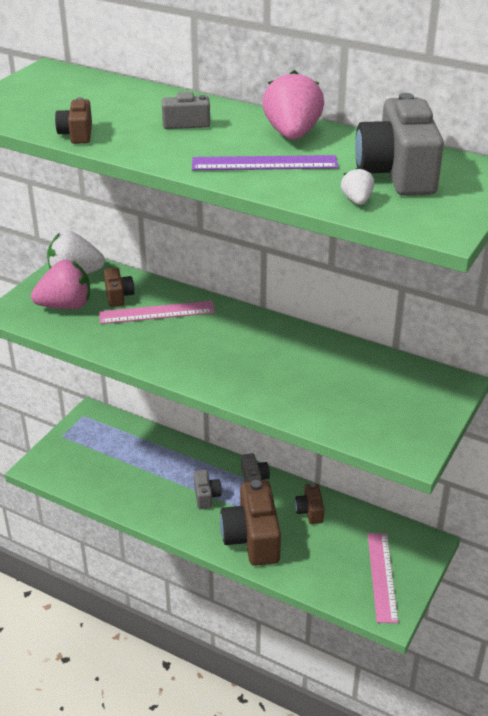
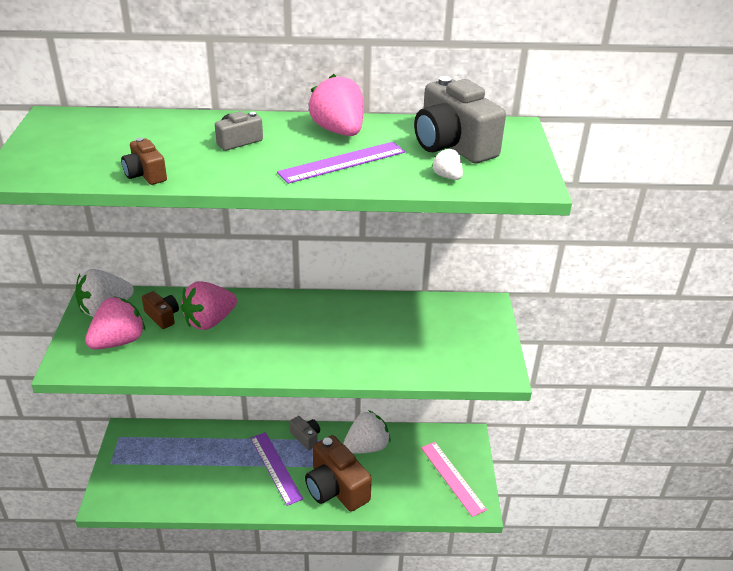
camera: 30 degrees left, 0 degrees up
(157, 312) = (209, 321): pink ruler -> pink strawberry
(206, 496) = (275, 467): grey camera -> purple ruler
(310, 511) = (366, 447): brown camera -> white strawberry

